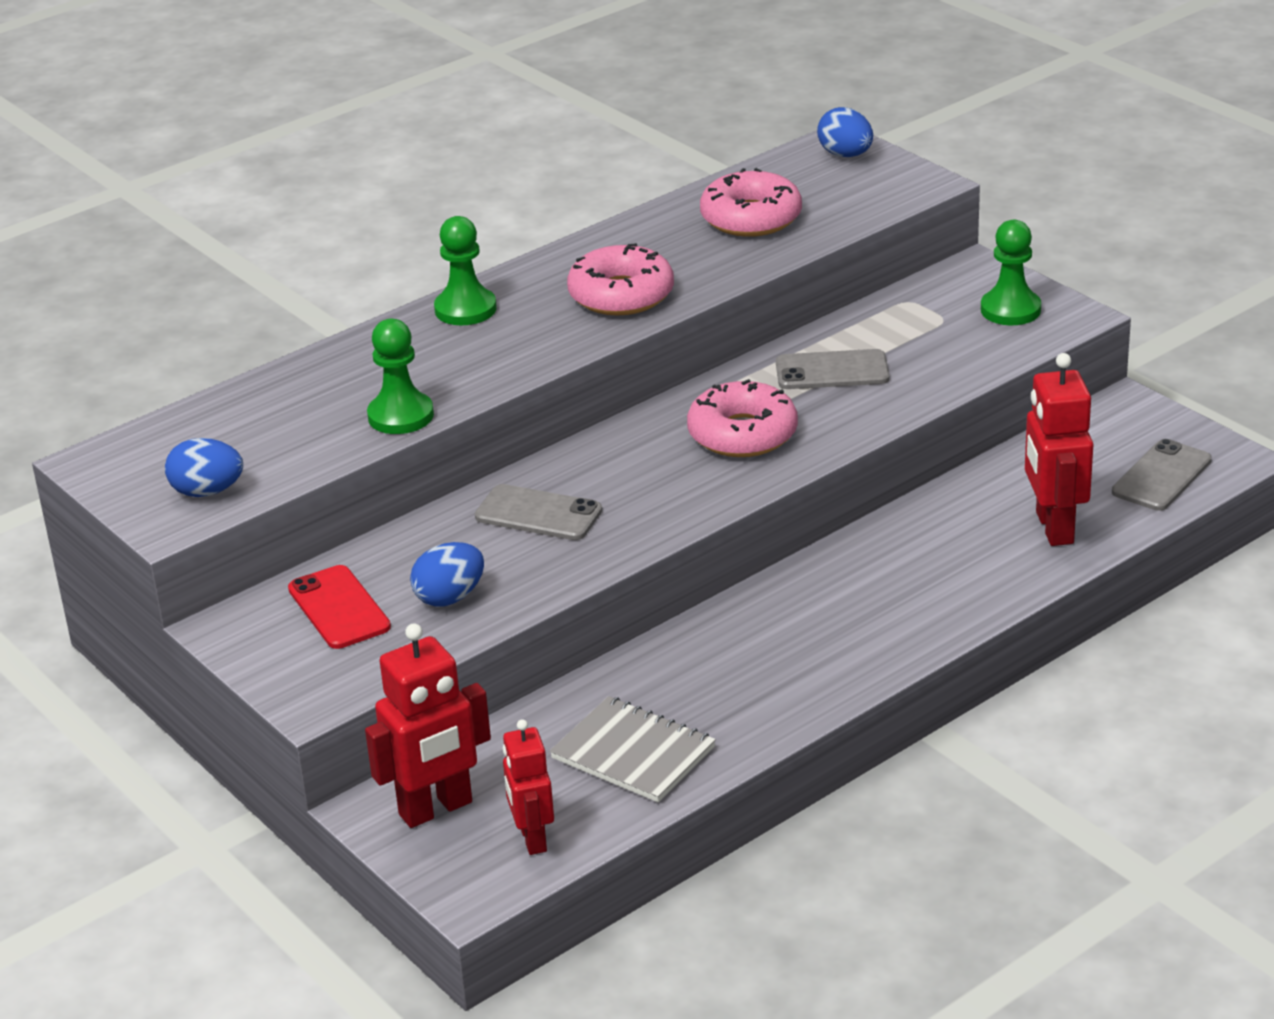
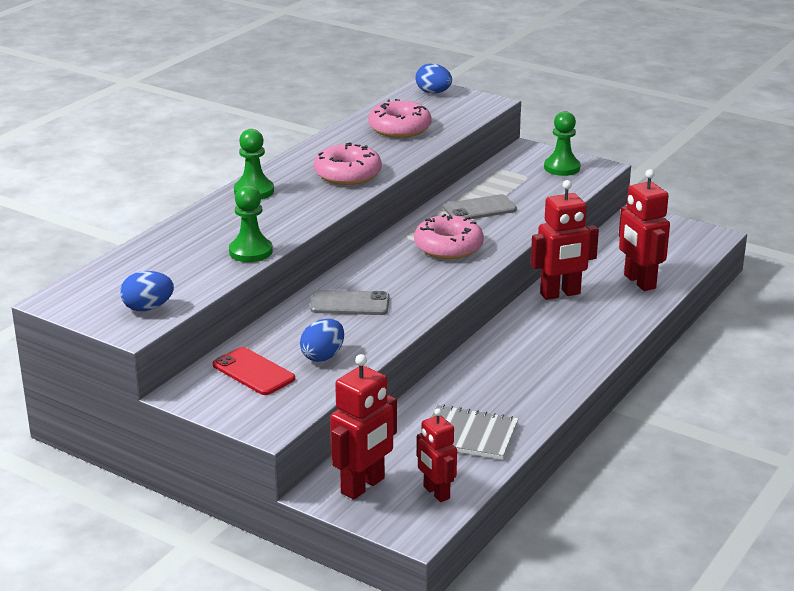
camera: 20 degrees left, 5 degrees down
(913, 532) = (560, 294): none -> red robot
(1161, 476) = (681, 249): grey phone -> none

